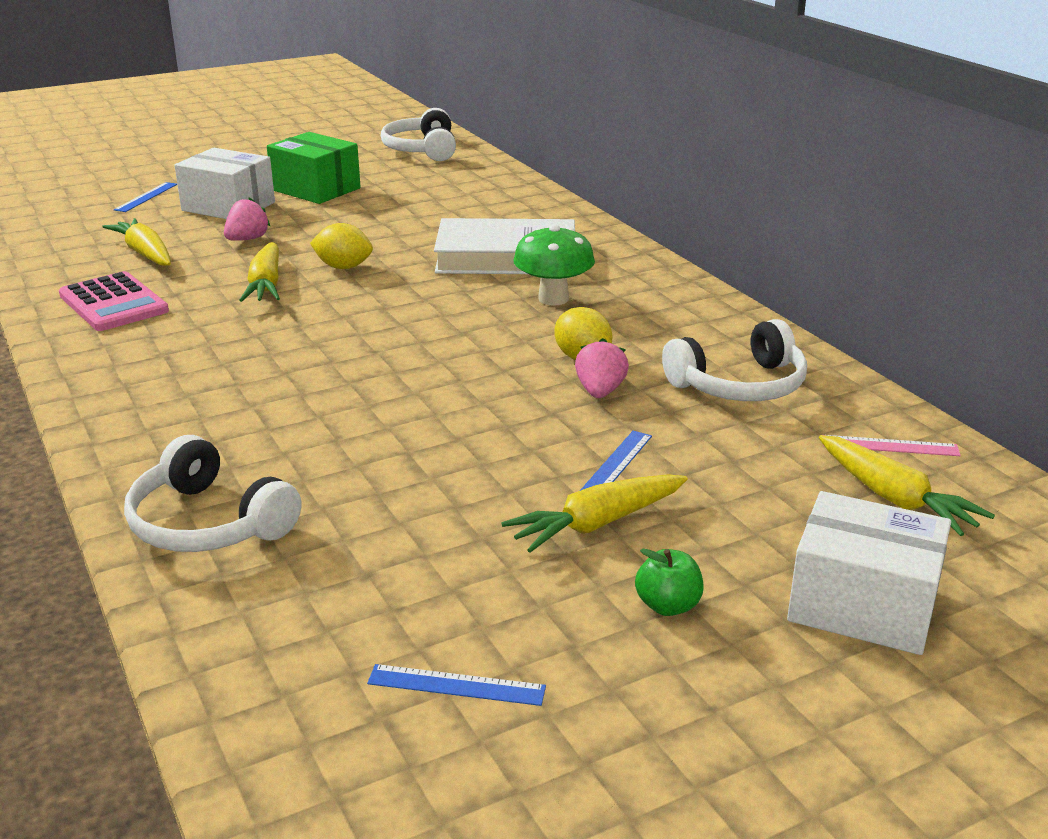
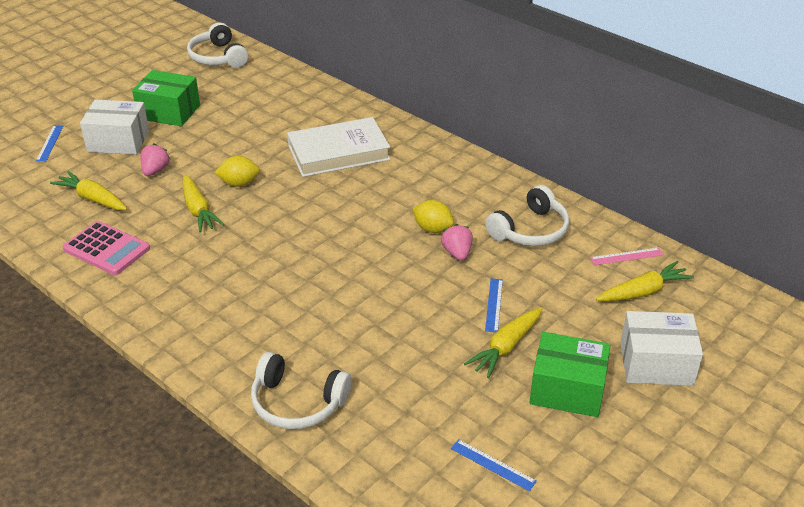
camera: 20 degrees left, 10 degrees up
(456, 685) = (493, 465): blue ruler -> blue ruler turned 45 degrees clockwise
(553, 299) = (389, 184): green mushroom -> none
(668, 606) = (567, 389): green apple -> green box
(894, 498) = (643, 292): yellow carrot -> yellow carrot turned 60 degrees counterclockwise

